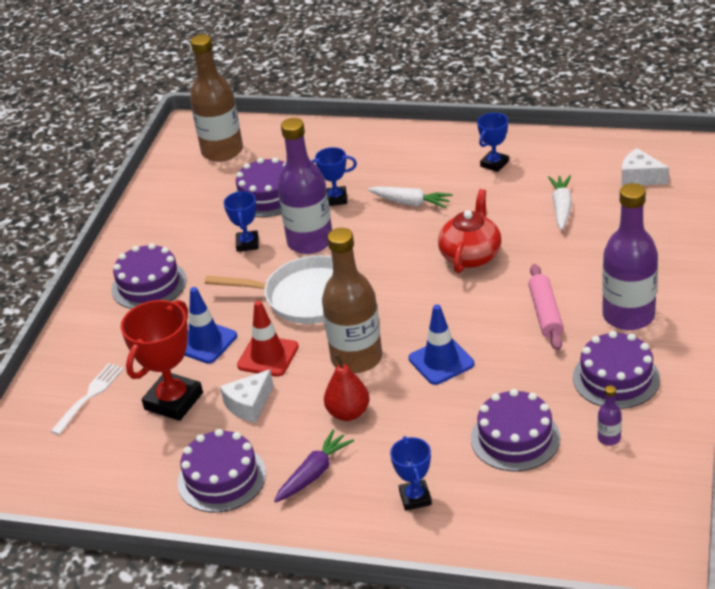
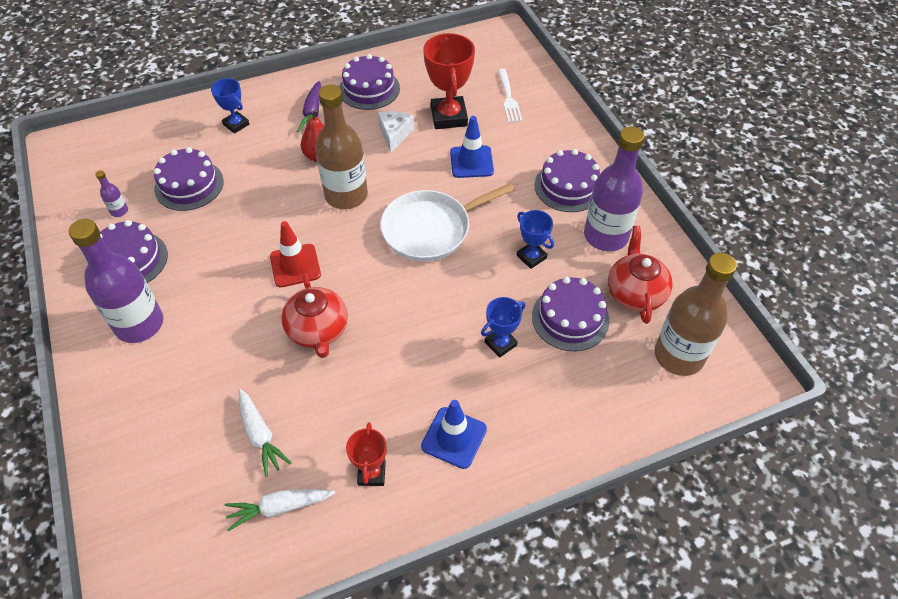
camera: 140 degrees right, 15 degrees up
(201, 193) = (635, 293): none -> red teapot
(268, 356) = (414, 170): red traffic cone -> red traffic cone (295, 265)
(310, 242) = (478, 283): purple bottle -> purple bottle (605, 236)
(411, 203) = (422, 371): white carrot -> white carrot (279, 508)
(441, 361) = (278, 219): blue traffic cone -> blue traffic cone (454, 437)
(494, 164) = (371, 473): blue trophy -> red trophy
(545, 313) = (215, 296): pink rolling pin -> none
(640, 177) = (190, 528): white cheese -> none

